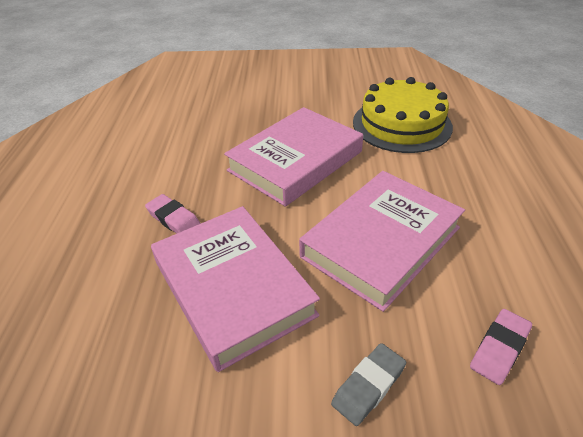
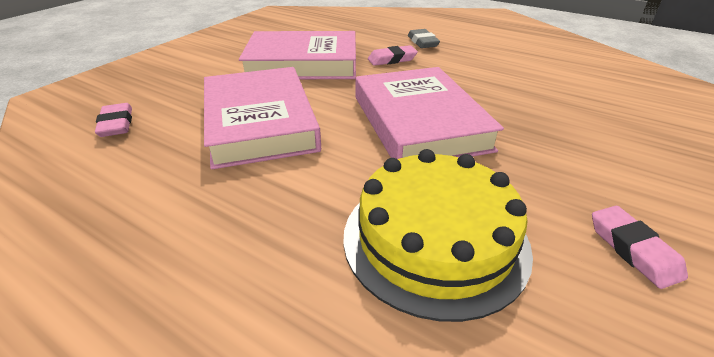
camera: 120 degrees right, 5 degrees down
(347, 82) = (633, 250): none -> pink eraser
(368, 386) = (183, 78): grey eraser -> grey eraser (422, 42)

